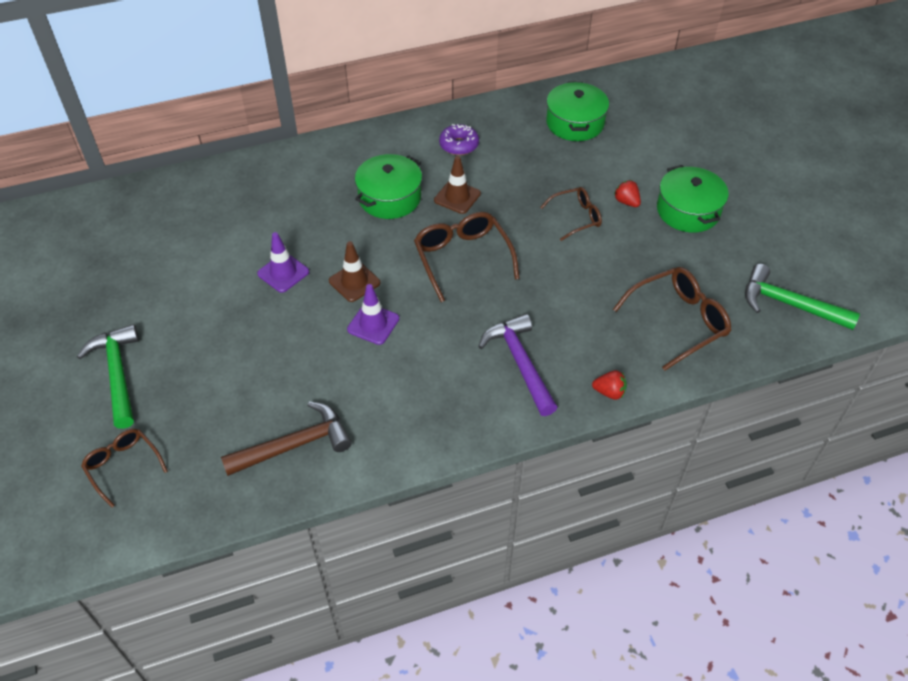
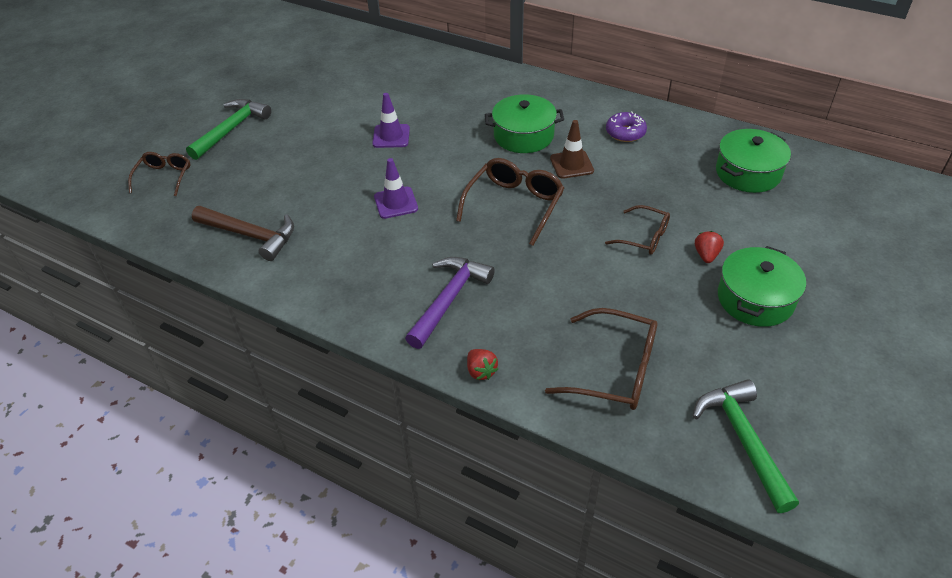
camera: 50 degrees right, 5 degrees down
(354, 282) = (423, 170): brown traffic cone -> none

